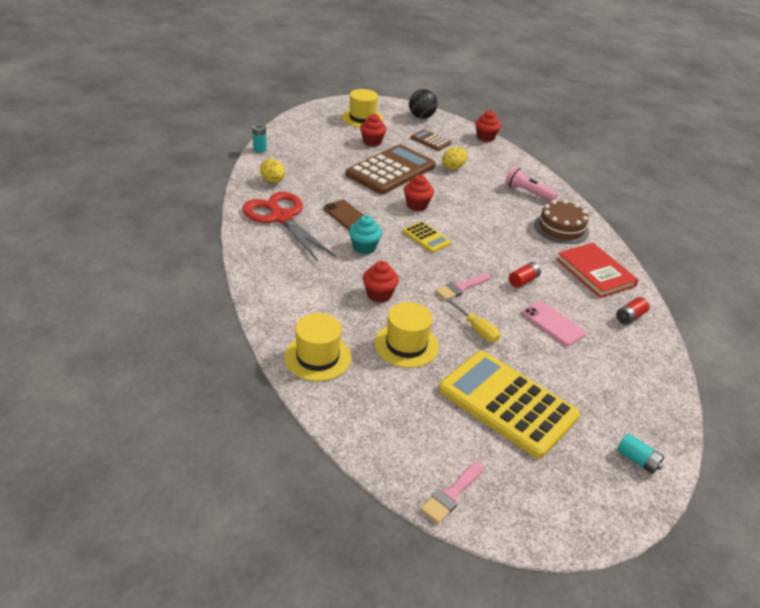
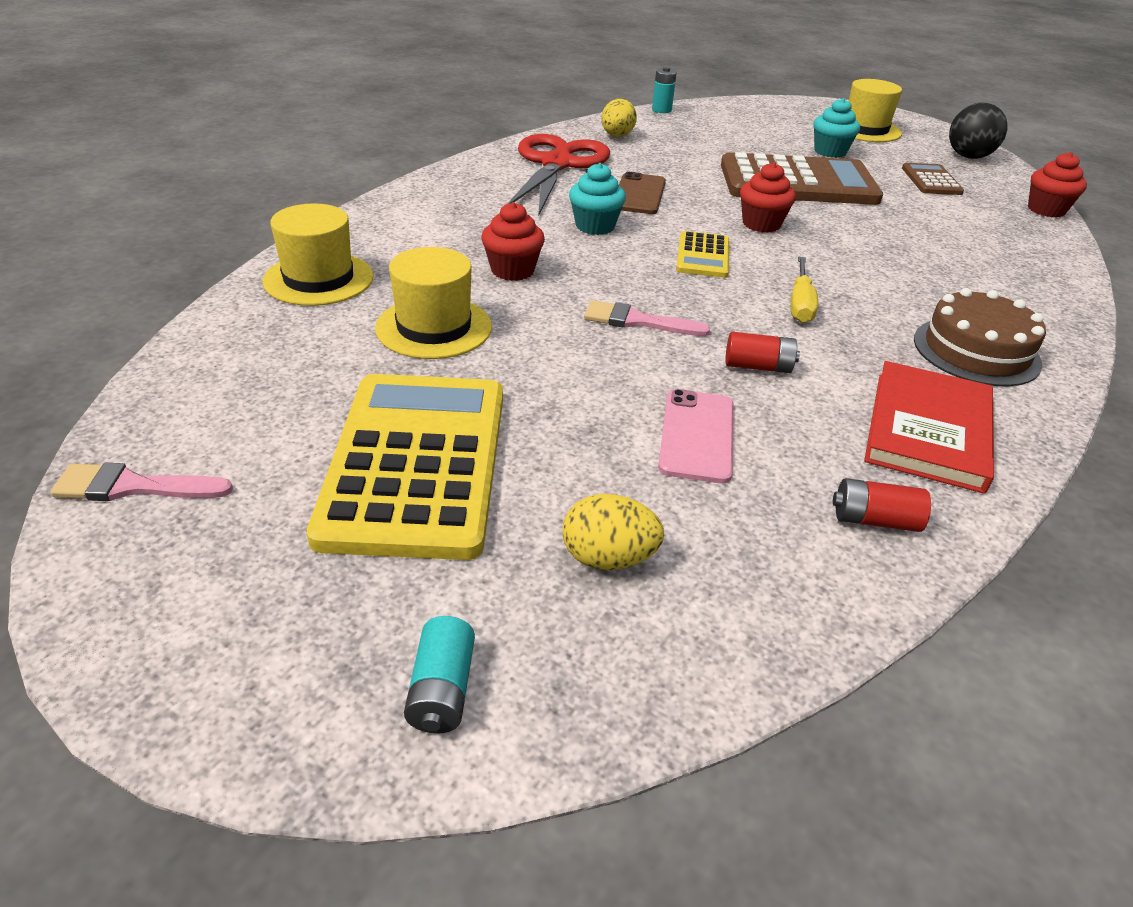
camera: 50 degrees right, 0 degrees up
(372, 142) = (830, 152): red cupcake -> turquoise cupcake
(453, 167) = (911, 215): yellow egg -> yellow egg (608, 558)
(476, 329) = (561, 369): yellow screwdriver -> yellow screwdriver (800, 304)
(528, 193) = (997, 289): pink flashlight -> none

